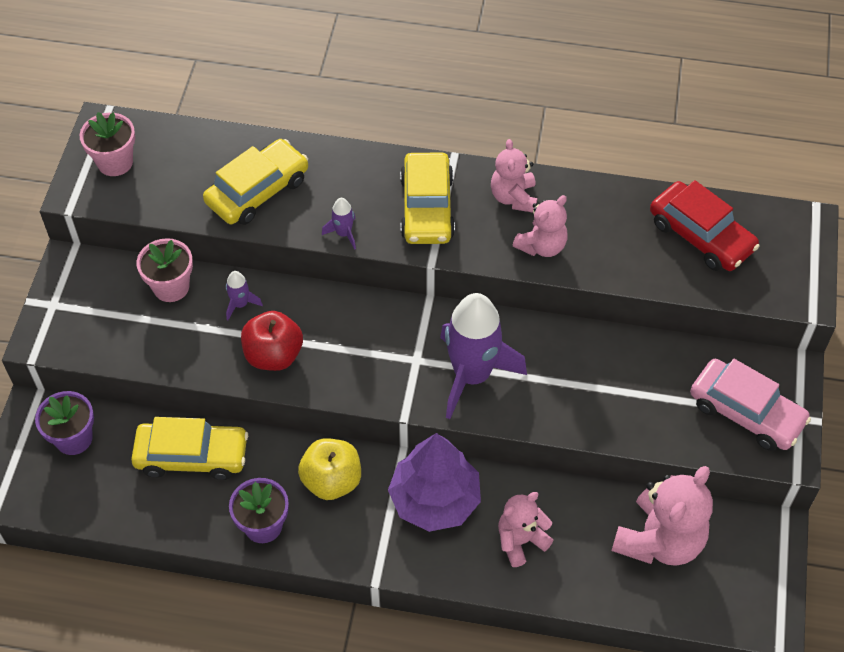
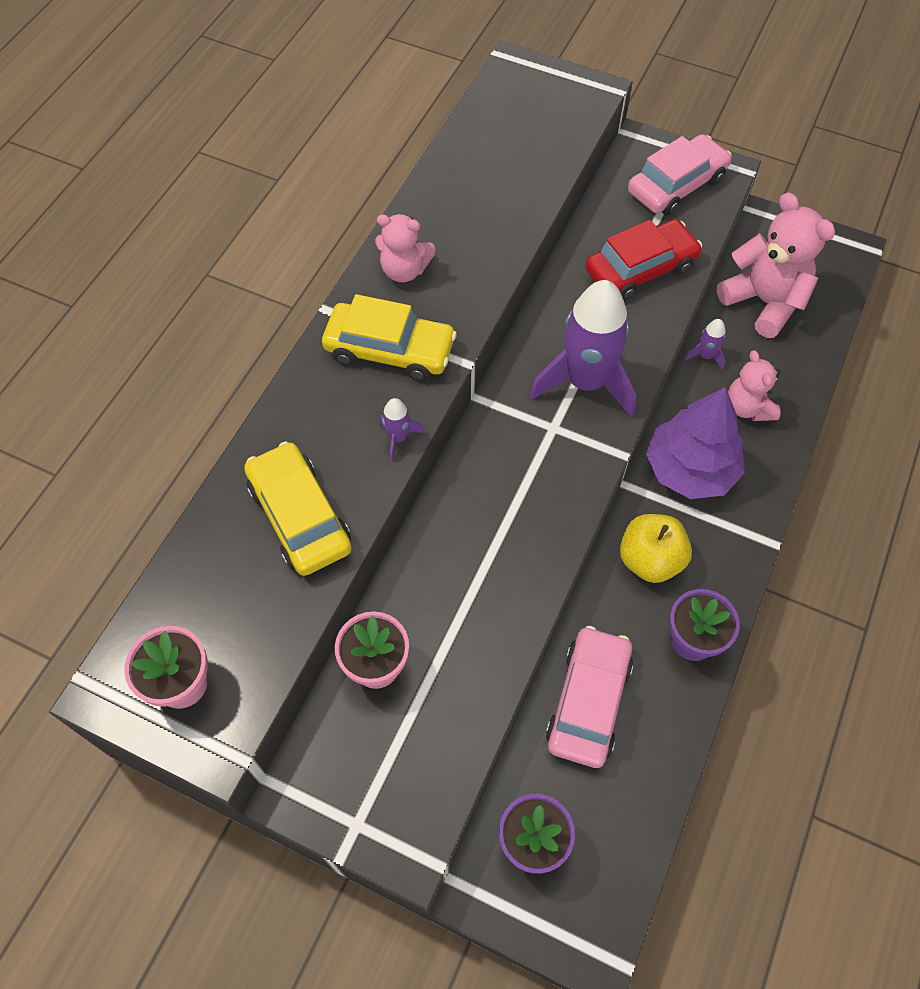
camera: 75 degrees left, 5 degrees up
(192, 456) = (588, 701): yellow car -> pink car
(240, 304) = (427, 589): purple rocket -> purple rocket (705, 356)
(273, 355) = (510, 567): red apple -> none
(542, 246) = (476, 262): pink teddy bear -> none
(701, 235) = (504, 139): red car -> red car (640, 269)

